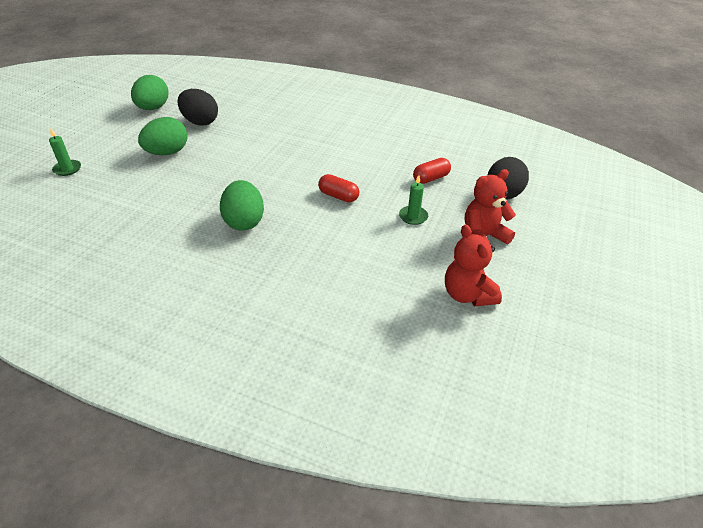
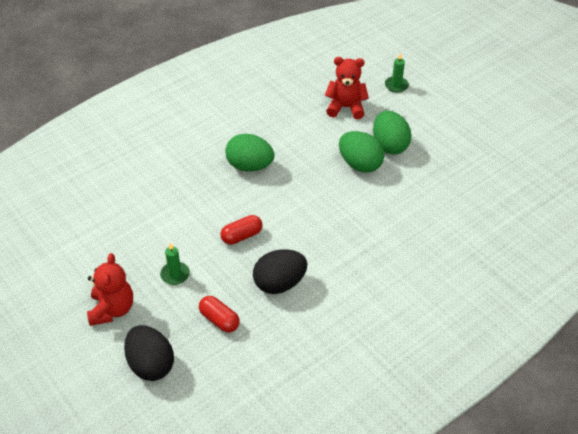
camera: 120 degrees right, 5 degrees up
(153, 108) = (491, 153): green egg -> green egg (360, 164)
(200, 122) = (441, 180): black egg -> black egg (279, 284)
(430, 178) = (219, 320): red capsule -> red capsule turned 45 degrees counterclockwise
(467, 295) = (66, 260): red teddy bear -> red teddy bear (346, 107)

